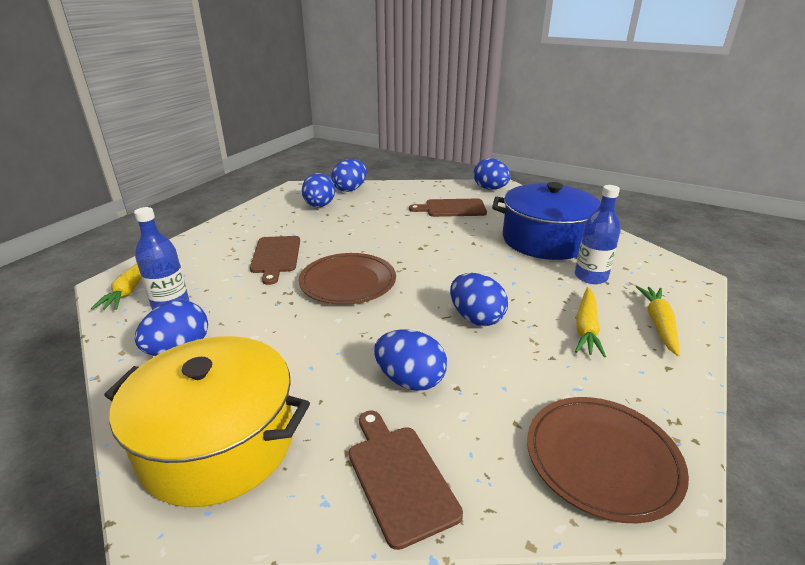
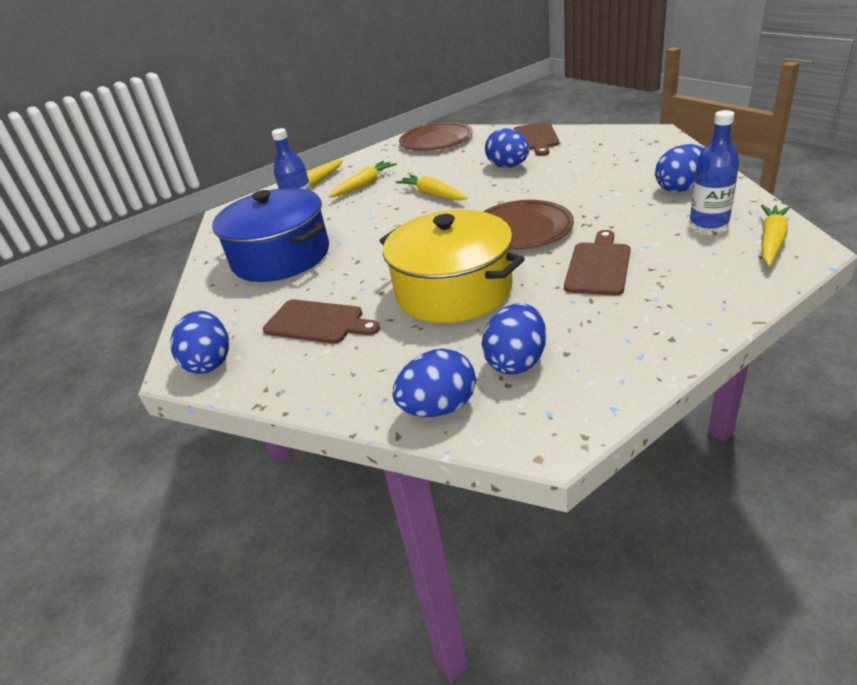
camera: 150 degrees left, 5 degrees up
(218, 443) = (633, 149): yellow pot -> yellow pot (453, 290)
(476, 318) = (432, 194): blue egg -> yellow carrot

